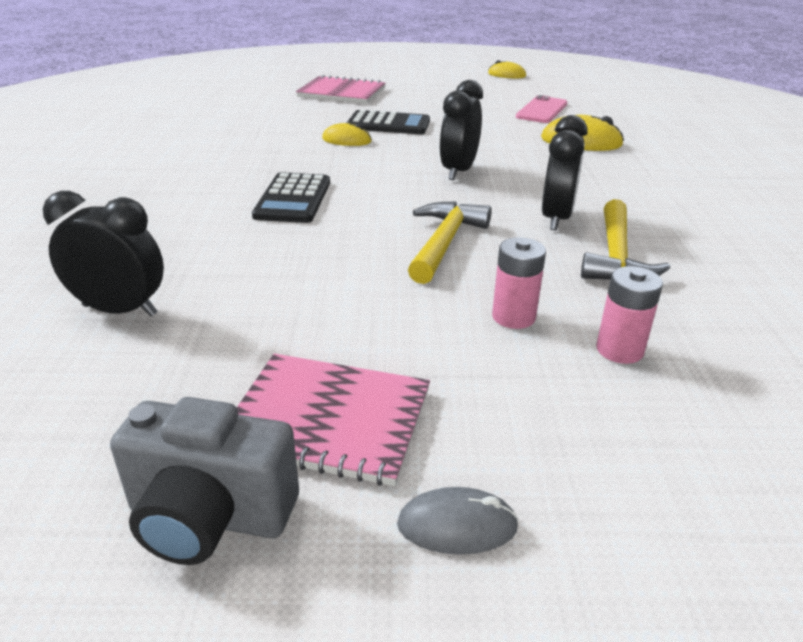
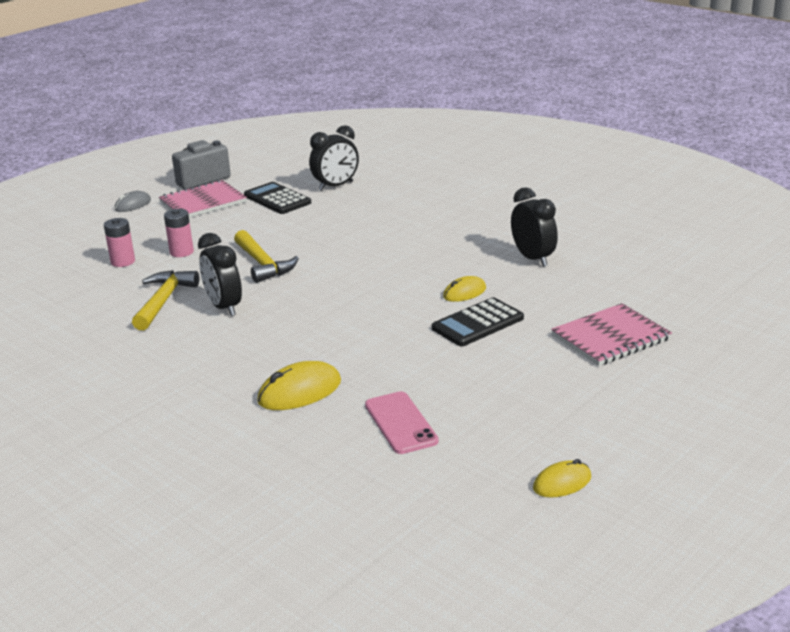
camera: 135 degrees right, 5 degrees down
(293, 199) = (386, 244): black calculator -> black calculator (277, 199)
(458, 171) = (338, 309): black clock -> black clock (533, 258)
(616, 256) = (163, 301): yellow hammer -> yellow hammer turned 45 degrees clockwise

